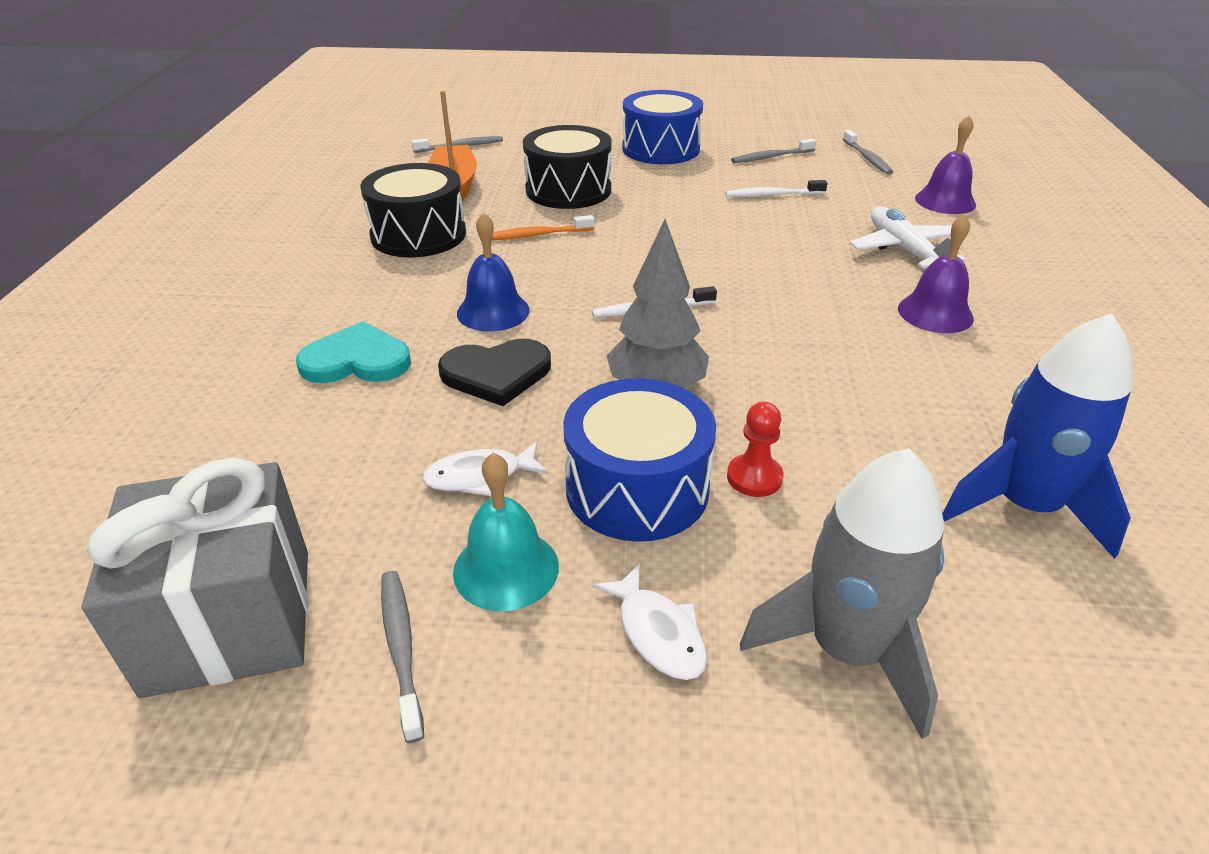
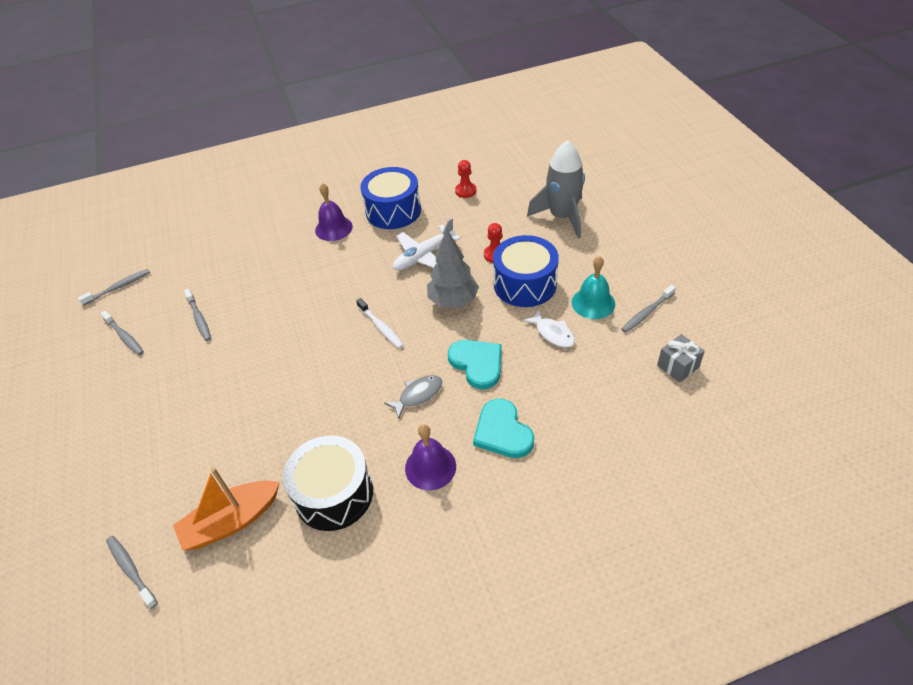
camera: 110 degrees left, 10 degrees up
(230, 620) = (678, 366): grey gift -> grey gift, size x0.47
(493, 311) = (418, 395): blue bell -> grey fish
(496, 374) = (477, 363): black heart -> turquoise heart
(537, 235) = (306, 419): orange toothbrush -> none
(568, 190) = (220, 435): black drum -> none
(658, 633) = (589, 256): white fish -> none
(660, 149) = (116, 408): blue drum -> blue drum (393, 211)
(772, 195) = (199, 318): white toothbrush -> grey toothbrush
(904, 250) = (265, 248): white plane -> white plane (423, 256)
(945, 201) = (189, 243): purple bell -> purple bell (430, 467)
(1024, 506) = (465, 191): blue rocket -> red pawn

